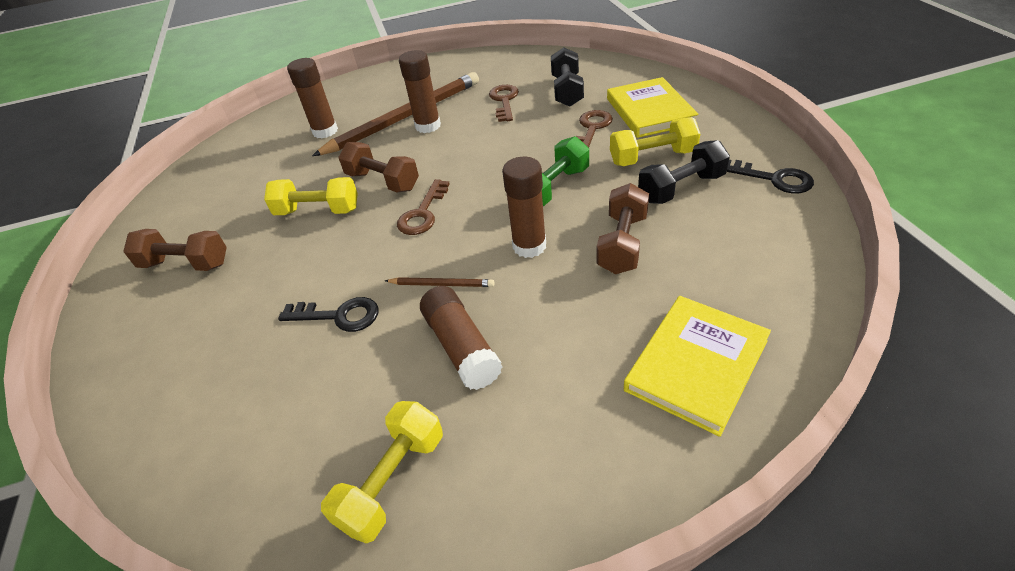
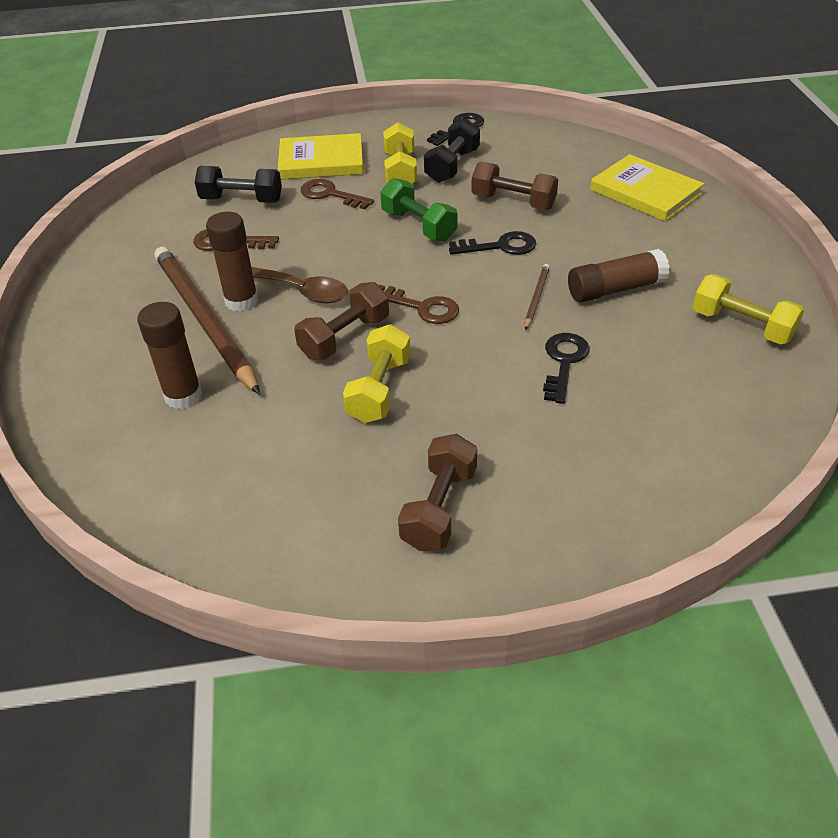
camera: 85 degrees left, 0 degrees up
(442, 148) = (301, 291): none -> brown spoon
(529, 246) = (500, 246): brown glue stick -> black key
(681, 188) = (452, 166): black dumbbell -> black dumbbell turned 45 degrees clockwise

